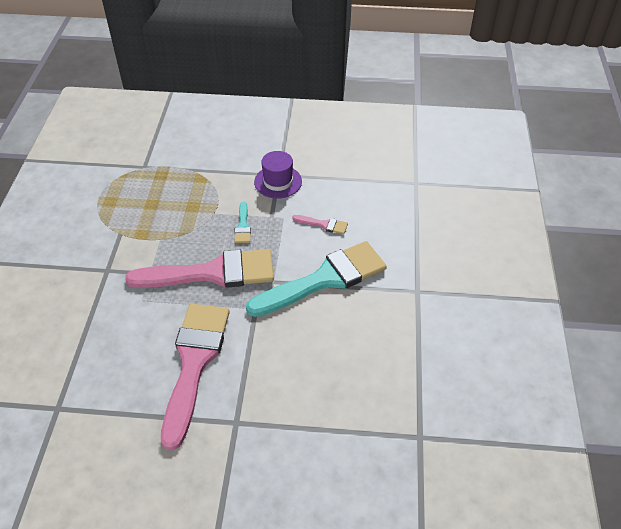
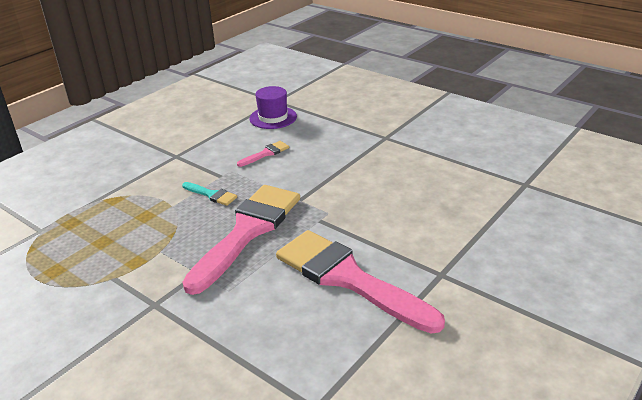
camera: 55 degrees left, 15 degrees down
(278, 182) = (184, 159): purple hat -> purple hat (273, 117)
(324, 279) = (327, 173): turquoise brush -> none

